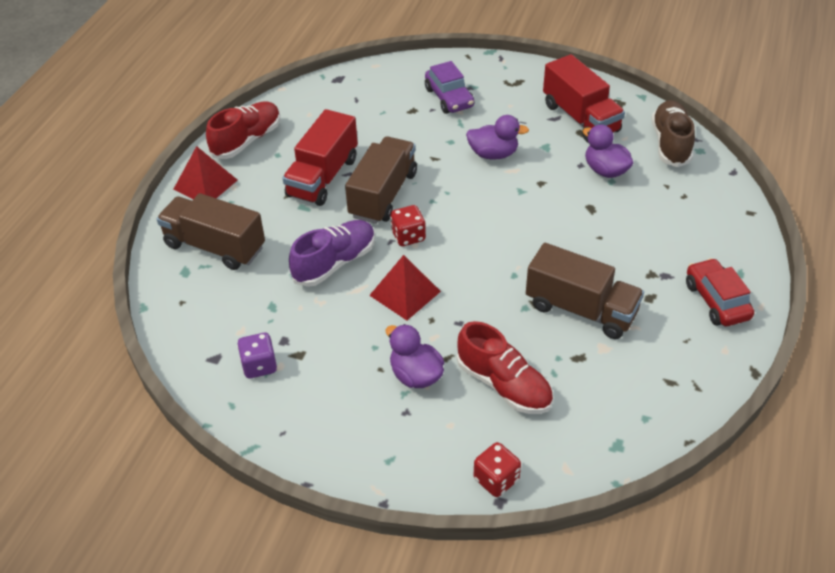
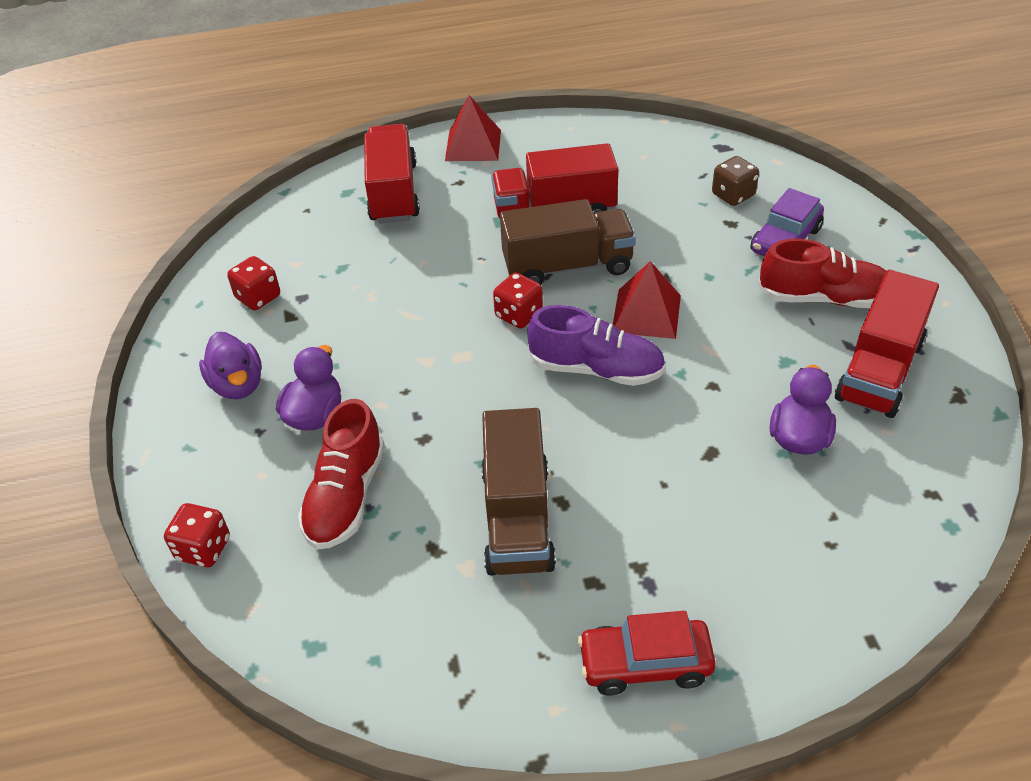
camera: 60 degrees right, 0 degrees up
(215, 246) = (393, 193): brown truck -> red truck
(247, 140) = (560, 138): red shoe -> red shoe (823, 298)
(259, 366) = (258, 297): purple dice -> red dice
(335, 263) = (434, 280): purple shoe -> purple shoe (596, 369)
(388, 97) = (733, 195): none -> brown dice
(405, 293) = (429, 352): red pyramid -> red pyramid (646, 313)
(493, 154) = (723, 321): purple duck -> purple duck (238, 385)
(670, 144) = (929, 486): brown shoe -> none
(716, 301) = (645, 664): red car -> red car turned 135 degrees counterclockwise

